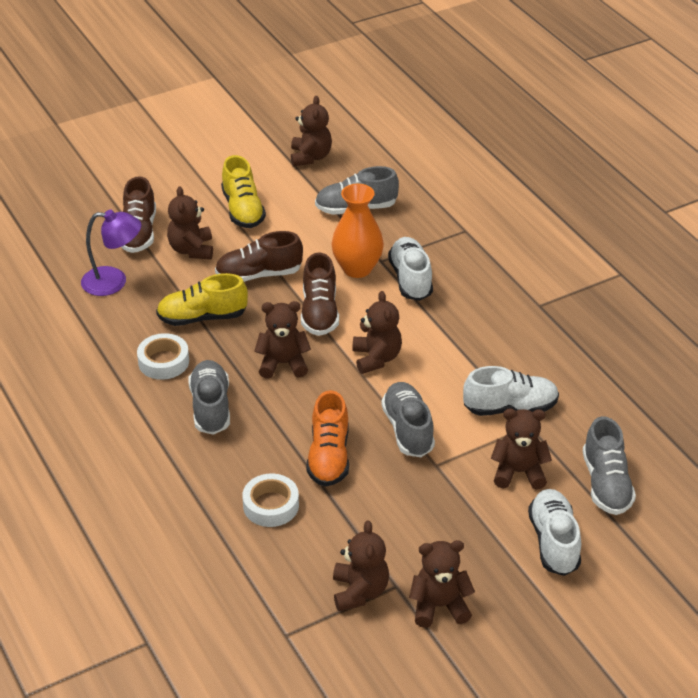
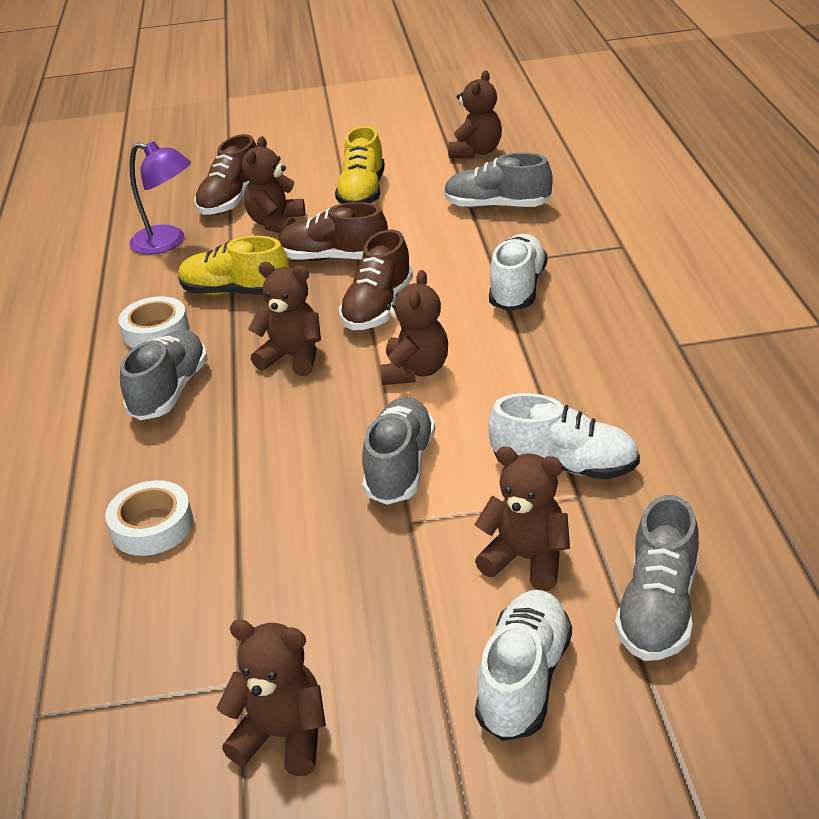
camera: 25 degrees right, 5 degrees down
(329, 457) = (271, 480): orange shoe -> none
(357, 268) = (457, 268): orange vase -> none
(359, 591) = (183, 679): brown teddy bear -> none

